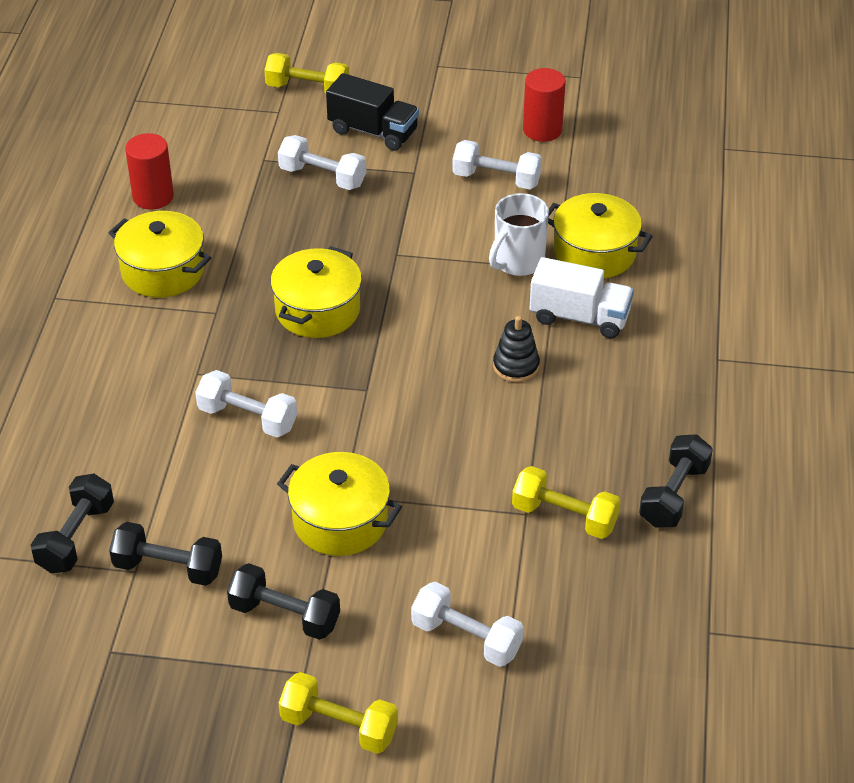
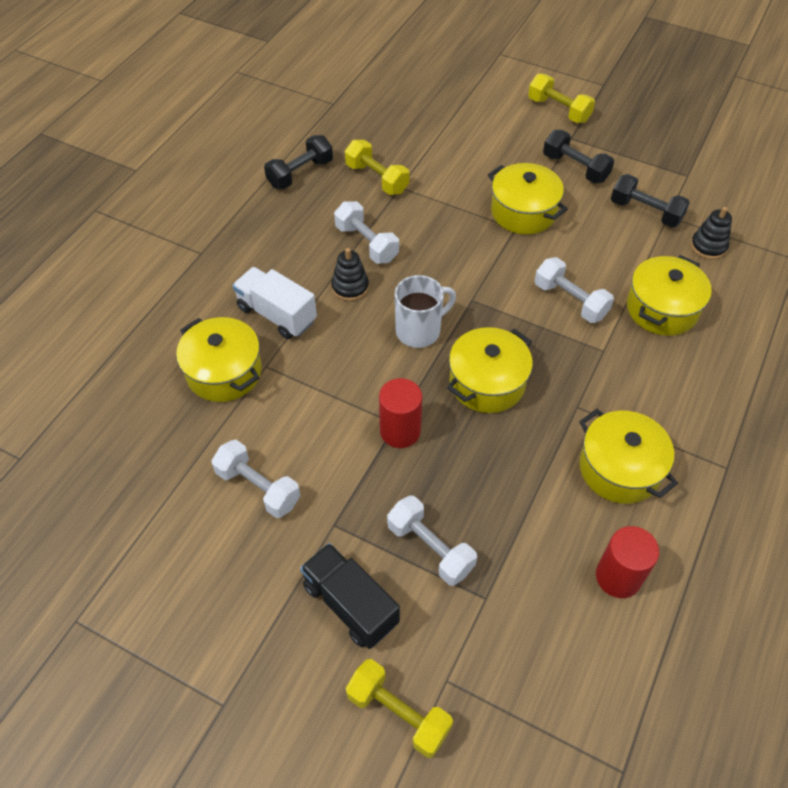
camera: 160 degrees left, 10 degrees up
(76, 537) = (708, 246): black dumbbell -> black stacking toy
(133, 437) = (662, 309): none -> yellow pot
(466, 638) = (470, 132): white dumbbell -> white dumbbell (366, 243)
(517, 262) = (294, 382): white mug -> white mug (419, 331)
(542, 130) = (172, 544): red cylinder -> red cylinder (400, 431)

